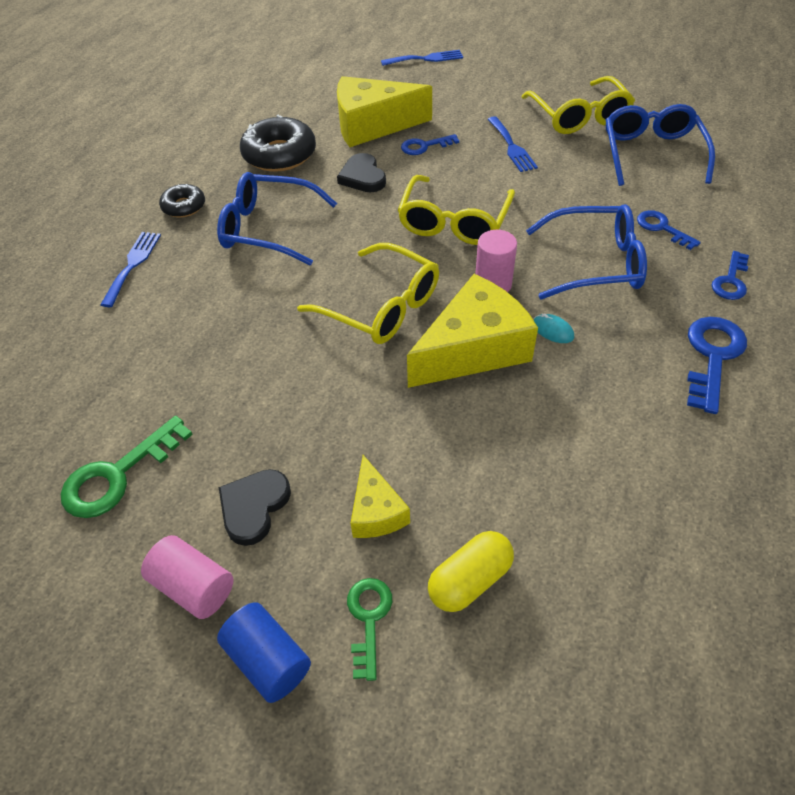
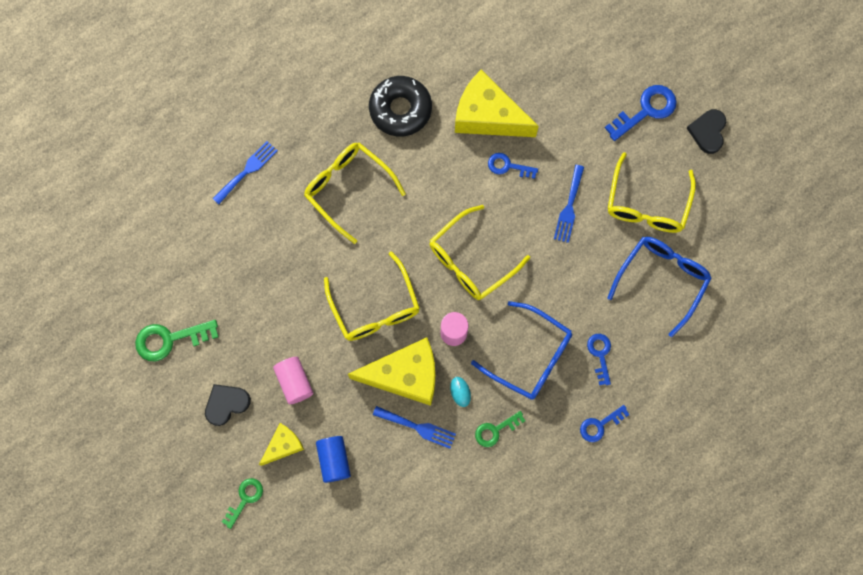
camera: 30 degrees right, 25 degrees up
(184, 206) = (306, 129): black donut -> none
(194, 586) = (177, 430): pink cylinder -> pink cylinder (294, 382)
(267, 228) = (347, 188): blue glasses -> yellow glasses
(268, 660) = (191, 489): blue cylinder -> blue cylinder (334, 460)
(362, 177) = (442, 173): black heart -> black heart (708, 132)
(376, 511) = (283, 445): yellow cheese -> yellow cheese turned 150 degrees counterclockwise
(426, 59) = (589, 50): blue fork -> blue fork (418, 427)
(470, 580) = (302, 510): yellow capsule -> none
(629, 344) = (495, 430): none -> green key
(712, 357) = (534, 470): blue key -> blue key (646, 110)

